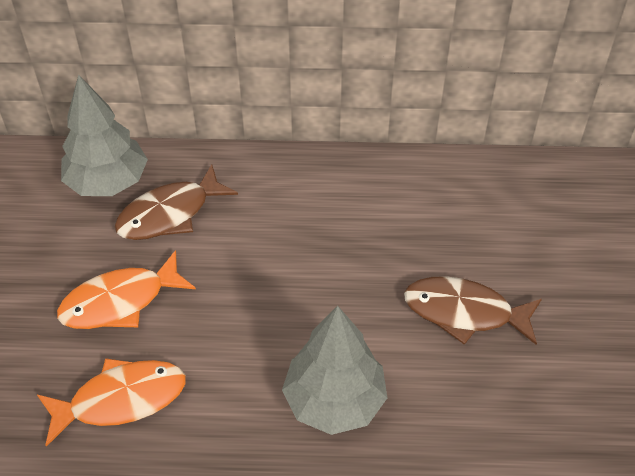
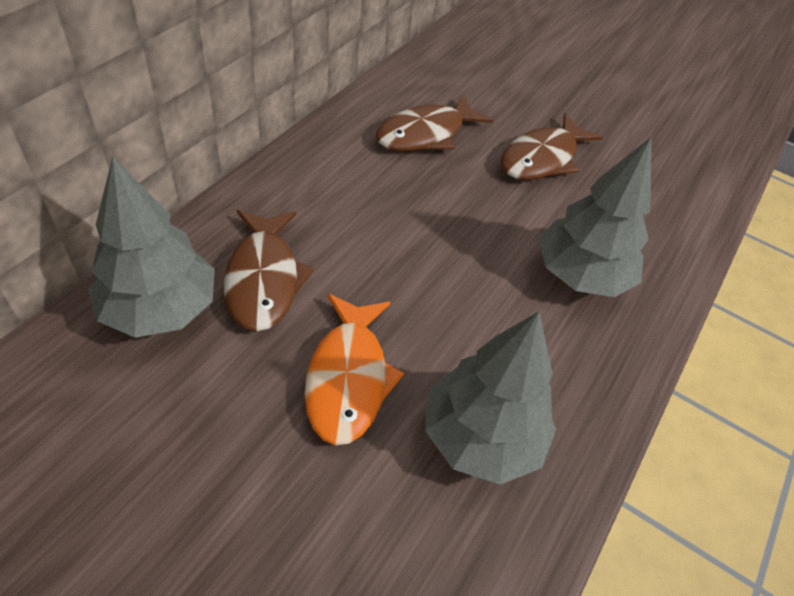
camera: 65 degrees left, 0 degrees up
(121, 399) = (481, 437): orange fish -> grey tree
(410, 220) = (425, 134): none -> brown fish

